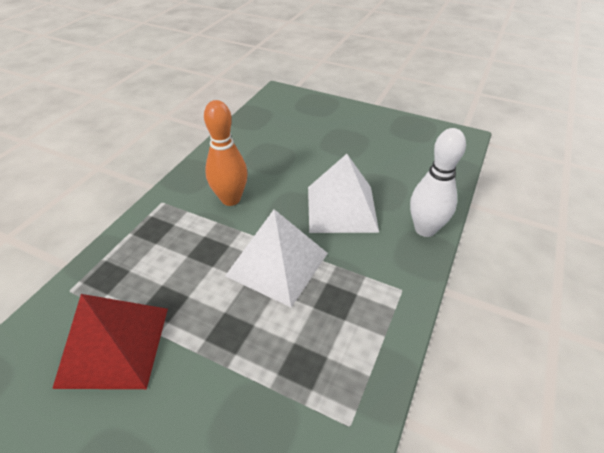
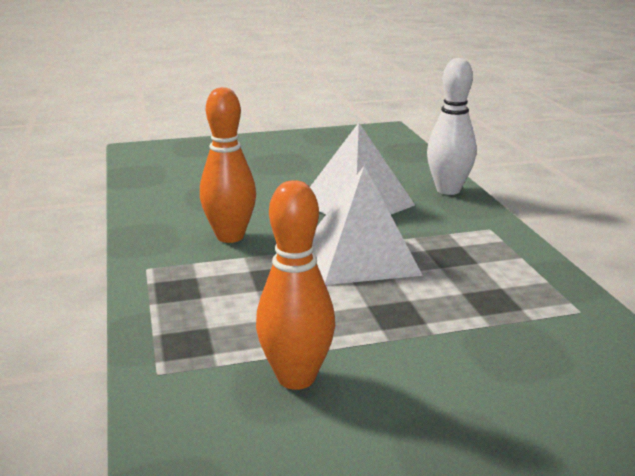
camera: 40 degrees left, 20 degrees down
(114, 345) = (296, 378): red pyramid -> orange bowling pin

